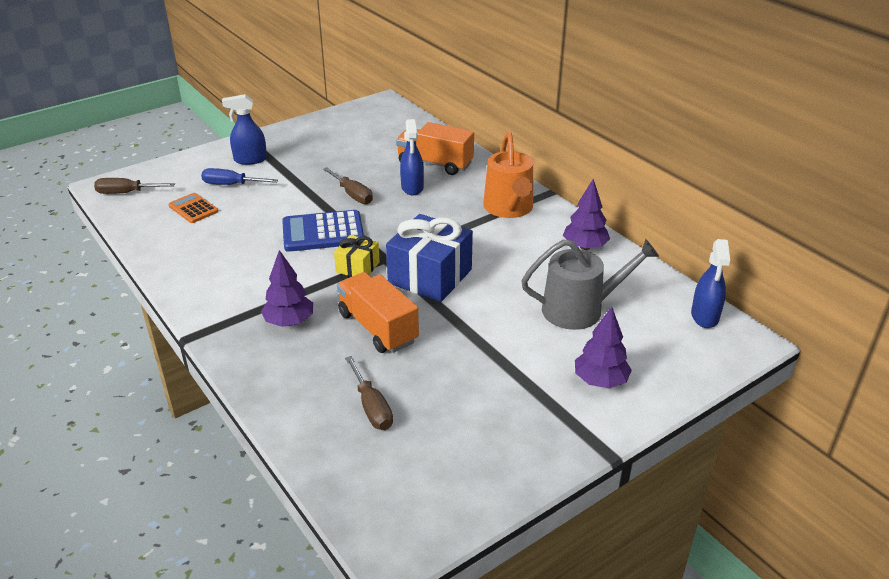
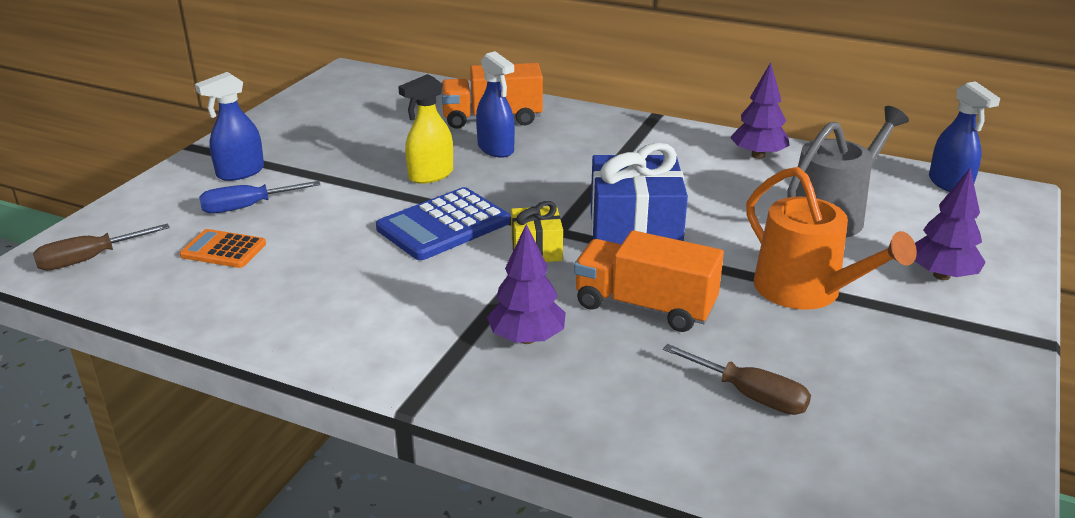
camera: 30 degrees left, 5 degrees down
(352, 194) = (430, 175): brown screwdriver -> yellow spray bottle
(509, 208) = (633, 141): orange watering can -> orange watering can (806, 291)

